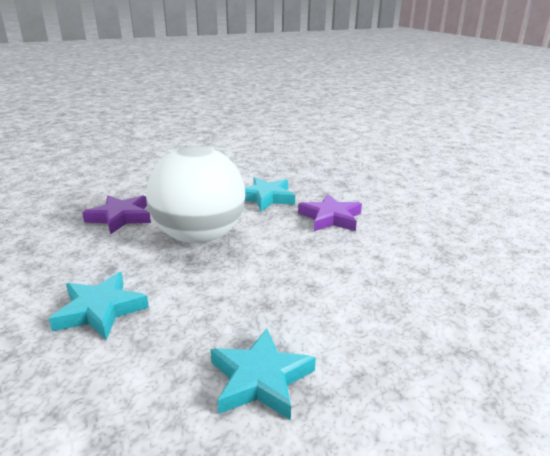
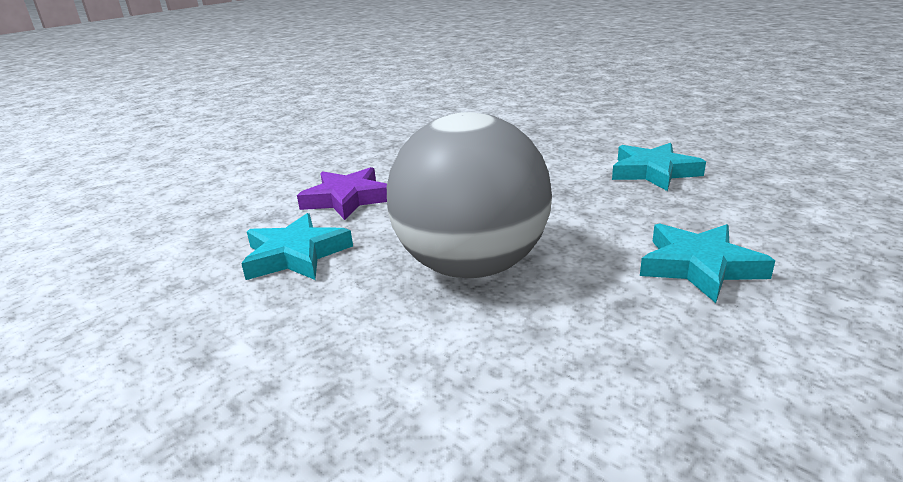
camera: 110 degrees left, 0 degrees up
(120, 217) = (471, 380): purple star -> none
(199, 237) = (472, 266): white ball -> grey ball

